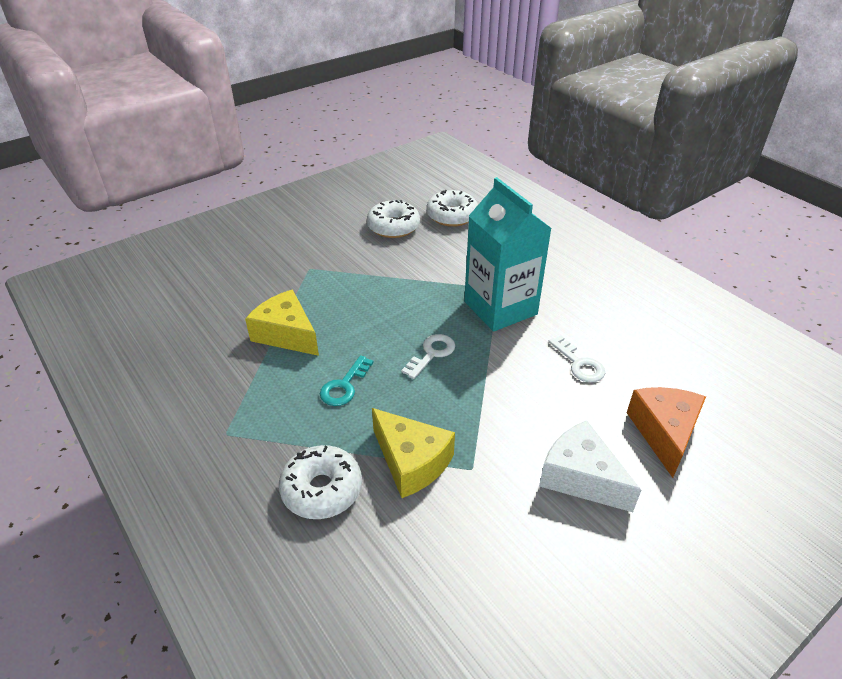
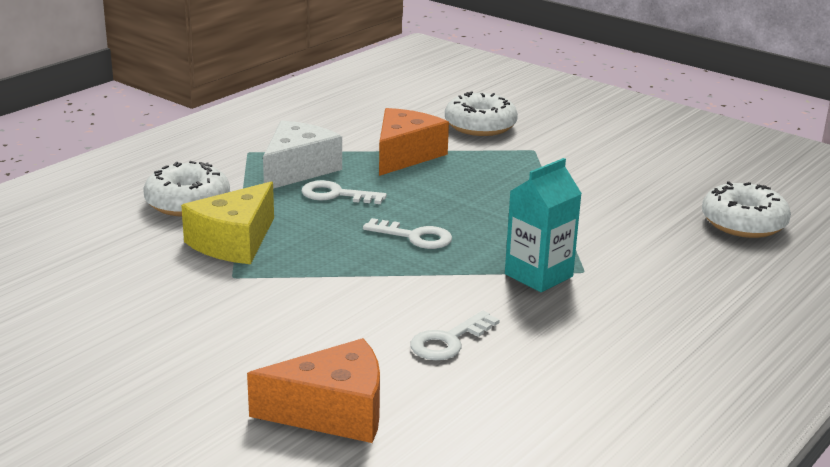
camera: 75 degrees right, 15 degrees down
(286, 334) = (405, 155): yellow cheese -> orange cheese
(344, 386) = (336, 195): turquoise key -> white key
(393, 227) = (672, 186): white donut -> white donut (480, 126)
(500, 308) = (538, 275): turquoise carton -> turquoise carton, size x0.61
(580, 477) = (235, 346): white cheese -> white cheese (298, 170)

